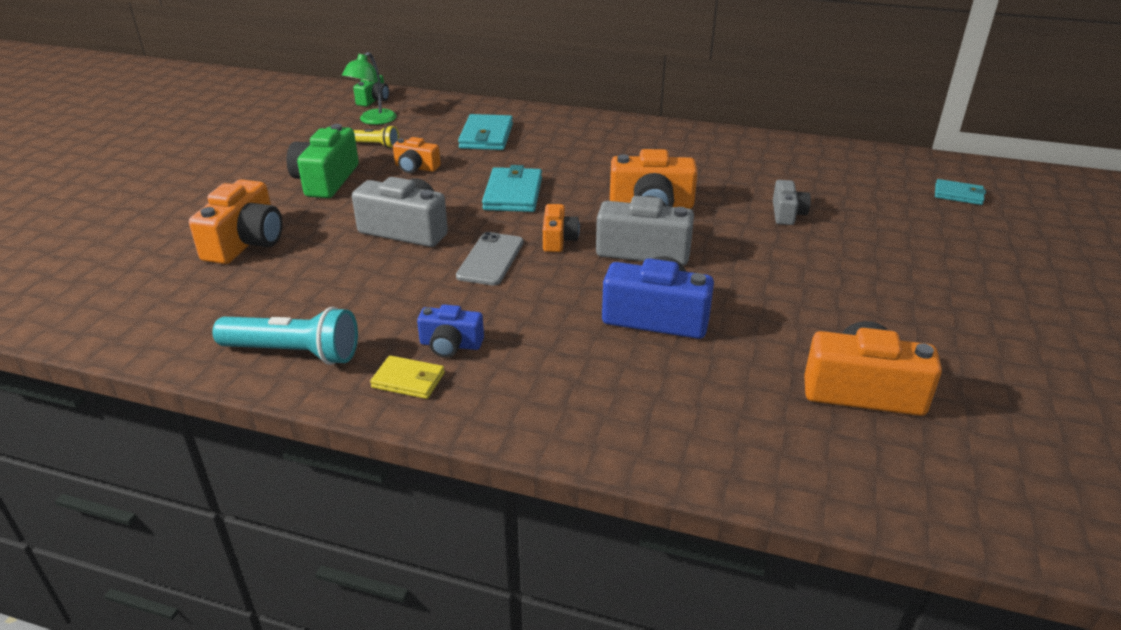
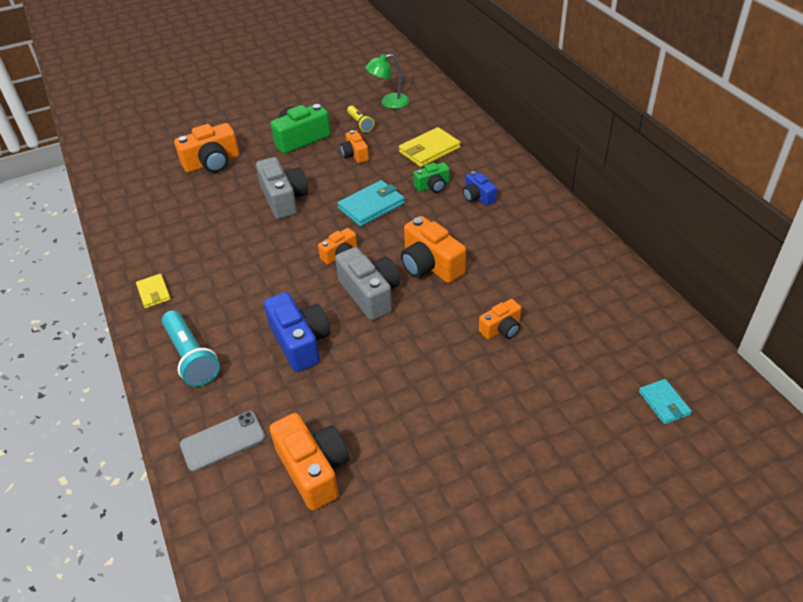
camera: 50 degrees right, 10 degrees up
(293, 353) = (140, 244): turquoise flashlight -> turquoise flashlight (191, 357)
(373, 100) = (414, 84): green camera -> green camera (433, 186)
(450, 345) = (196, 286): blue camera -> blue camera (478, 197)
(486, 136) = (429, 150): turquoise wallet -> yellow wallet
(491, 259) = (289, 246): grey phone -> grey phone (223, 441)
(787, 214) = (501, 329): grey camera -> orange camera

